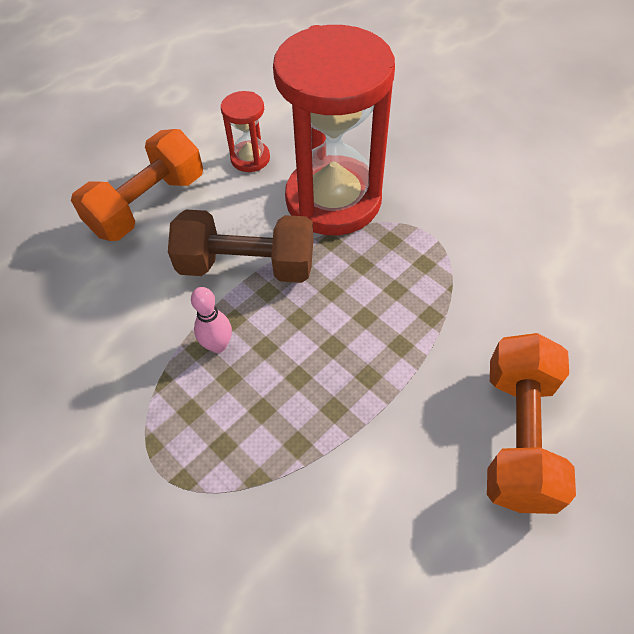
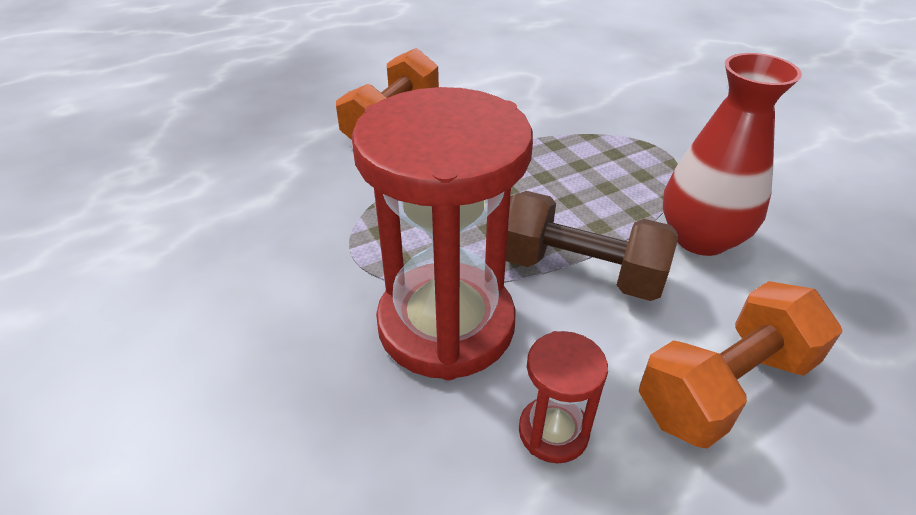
camera: 165 degrees left, 15 degrees down
(140, 329) = (700, 238): none -> red vase
(218, 345) = (617, 210): pink bowling pin -> none

